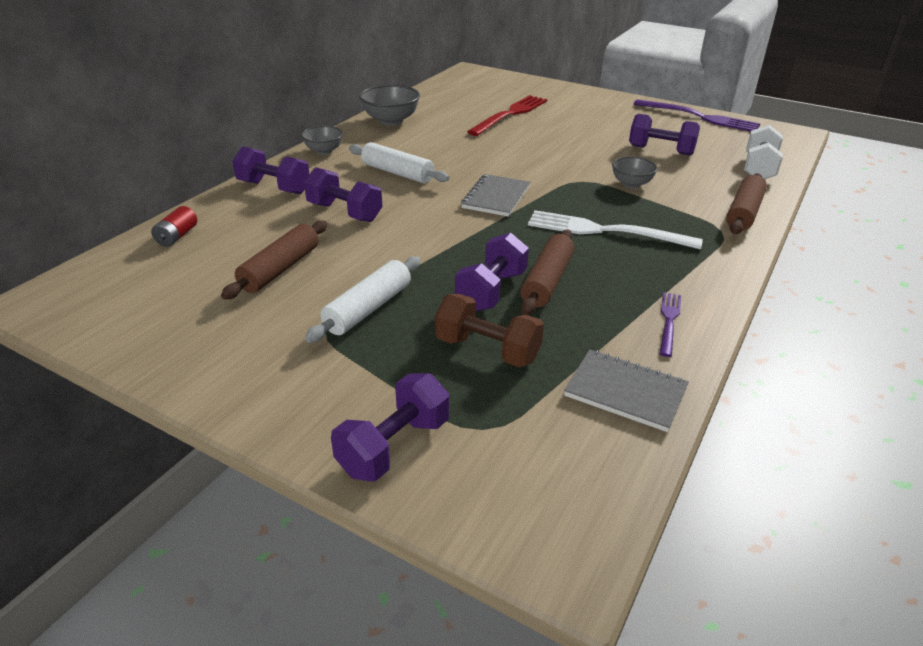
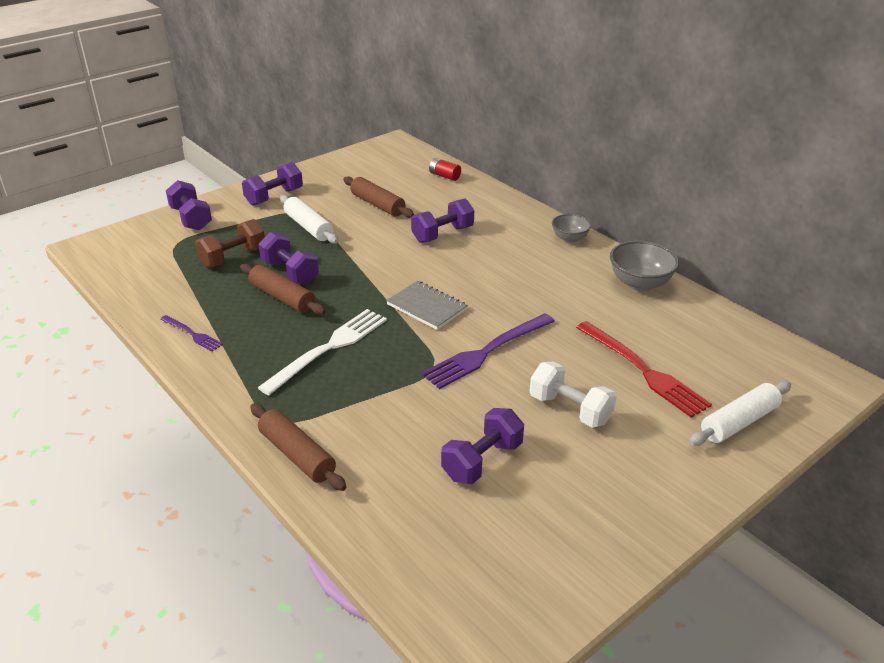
camera: 110 degrees right, 0 degrees up
(274, 187) = (503, 211): purple dumbbell -> purple dumbbell (274, 197)
(397, 173) = (504, 267): white rolling pin -> white rolling pin (738, 422)
(625, 392) = (152, 293): grey notebook -> none
(631, 184) = (406, 399): grey bowl -> none
(700, 117) = (589, 564): purple fork -> purple fork (486, 352)
(758, 168) = (386, 531): white dumbbell -> white dumbbell (570, 409)

